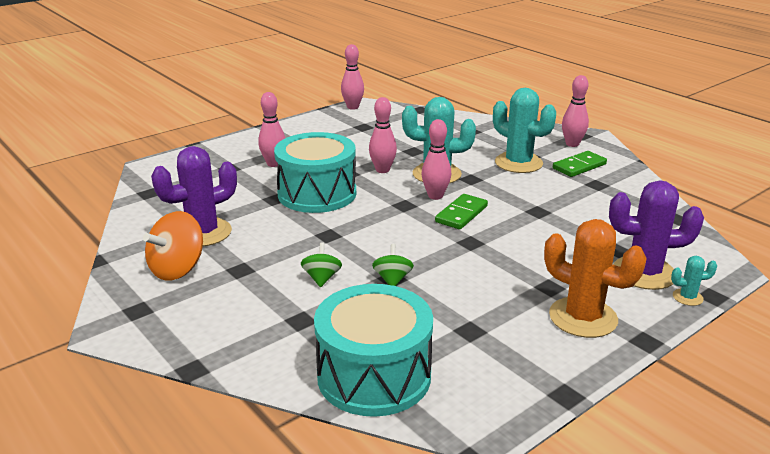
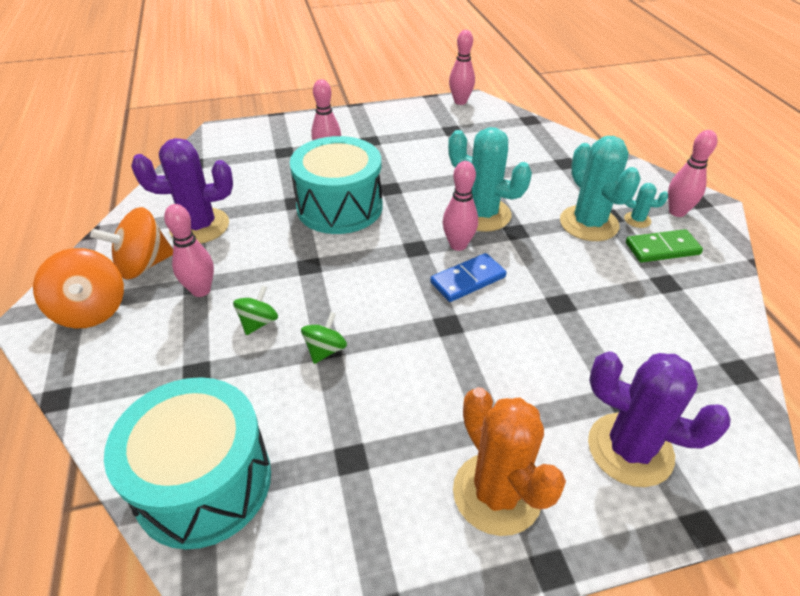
camera: 25 degrees right, 15 degrees up
(160, 309) = (91, 310): none -> orange spinning top
(382, 170) = (428, 193): pink bowling pin -> pink bowling pin (201, 290)
(461, 214) = (468, 280): green domino -> blue domino
(687, 297) = (662, 515): turquoise cactus -> turquoise cactus (637, 220)

